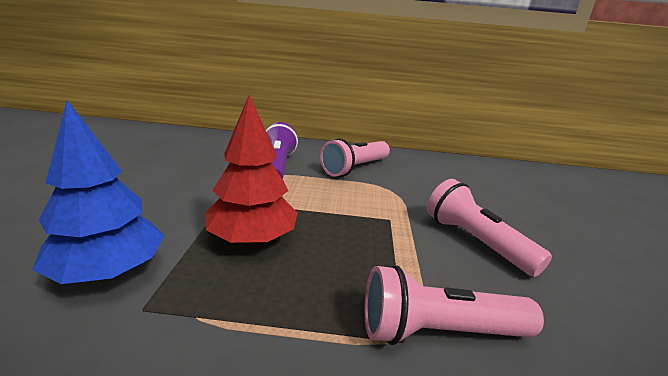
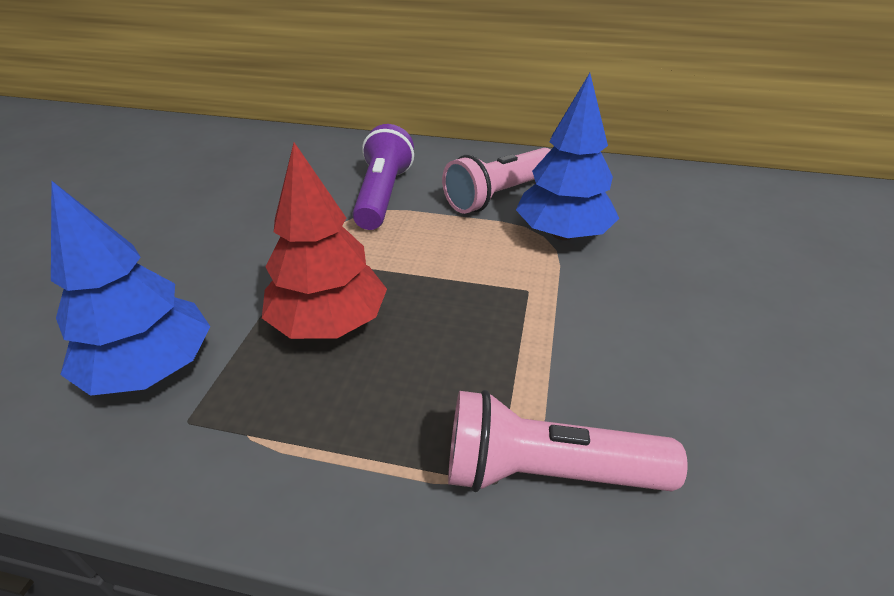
camera: 10 degrees right, 15 degrees up
(402, 189) = (562, 234): none -> blue tree
(475, 241) = (647, 331): pink flashlight -> none

